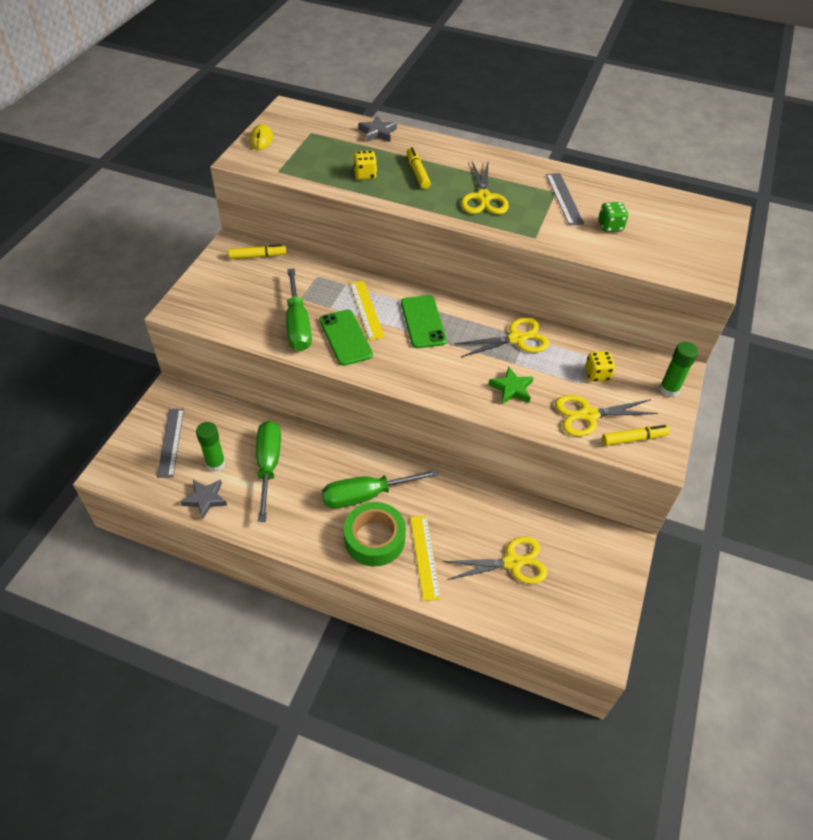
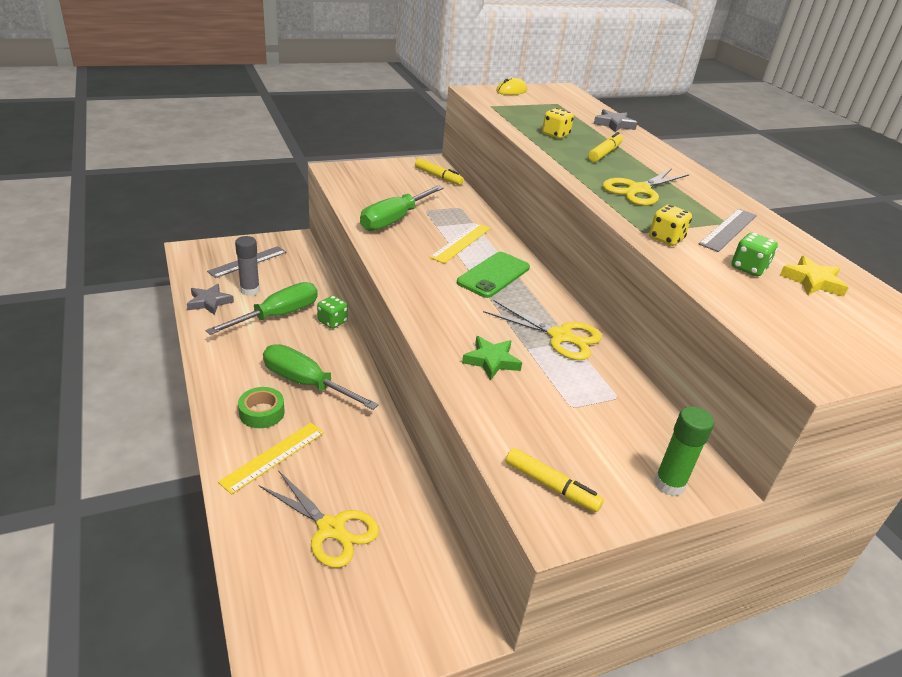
camera: 45 degrees right, 15 degrees down
(216, 464) = (250, 290): green glue stick -> grey glue stick
(309, 437) = (332, 322): none -> green dice
(345, 337) = (414, 245): green phone -> none
(374, 539) = (262, 412): green tape -> green tape, size x0.62
(588, 415) = (534, 432): yellow scissors -> none
(597, 374) = (600, 413): yellow dice -> yellow dice (666, 239)
(642, 213) = (812, 281): none -> yellow star

